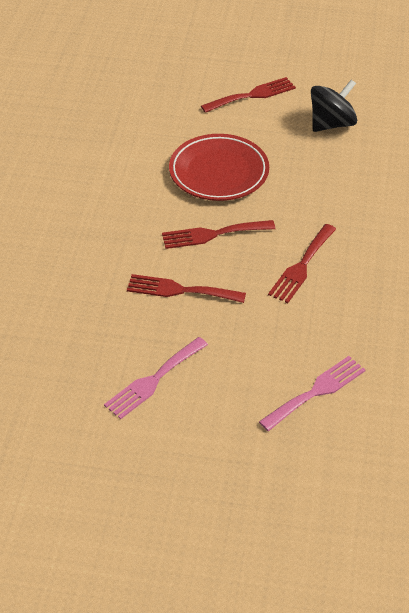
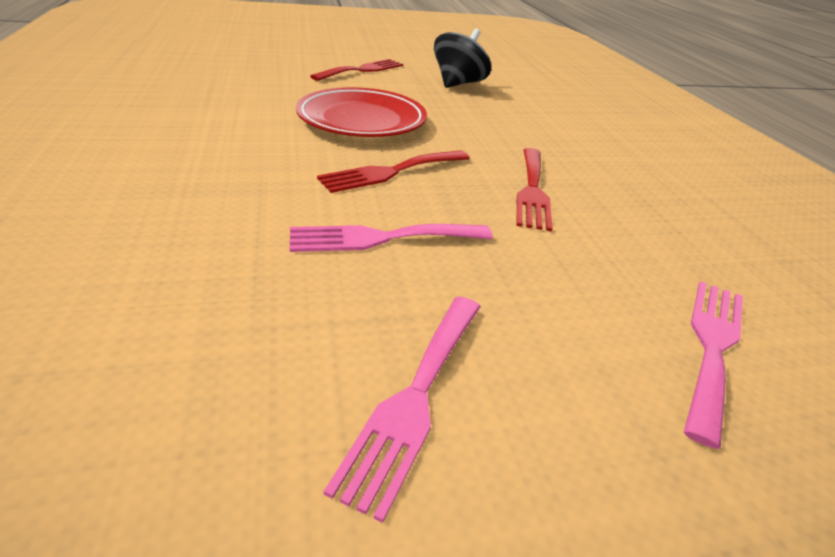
camera: 25 degrees left, 10 degrees down
(180, 290) = (382, 238): red fork -> pink fork

